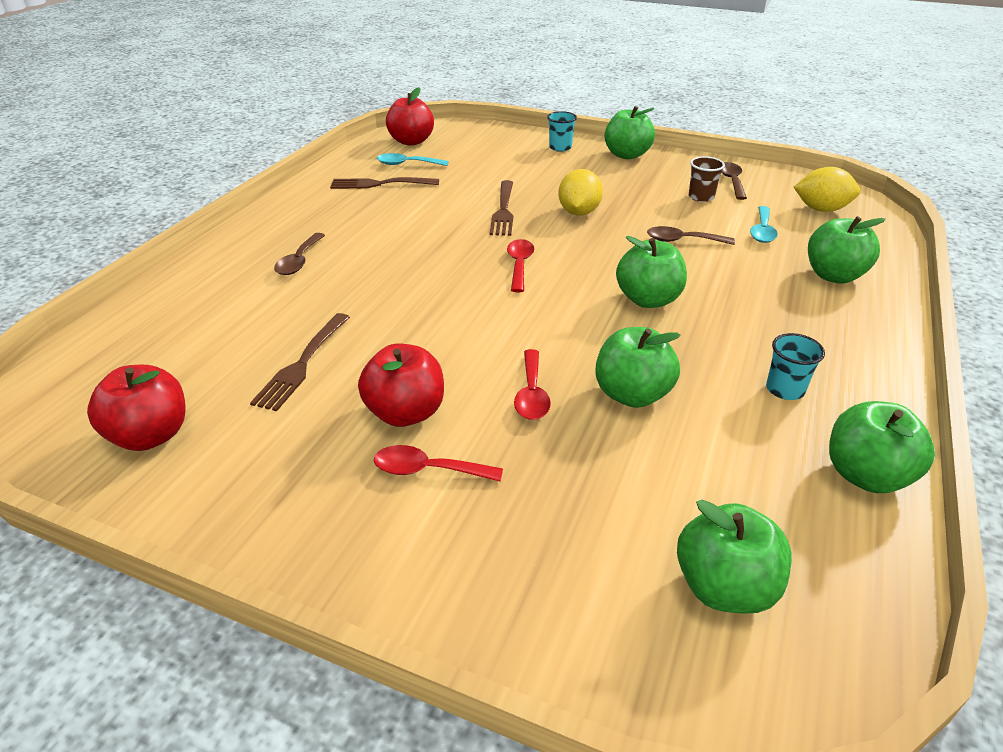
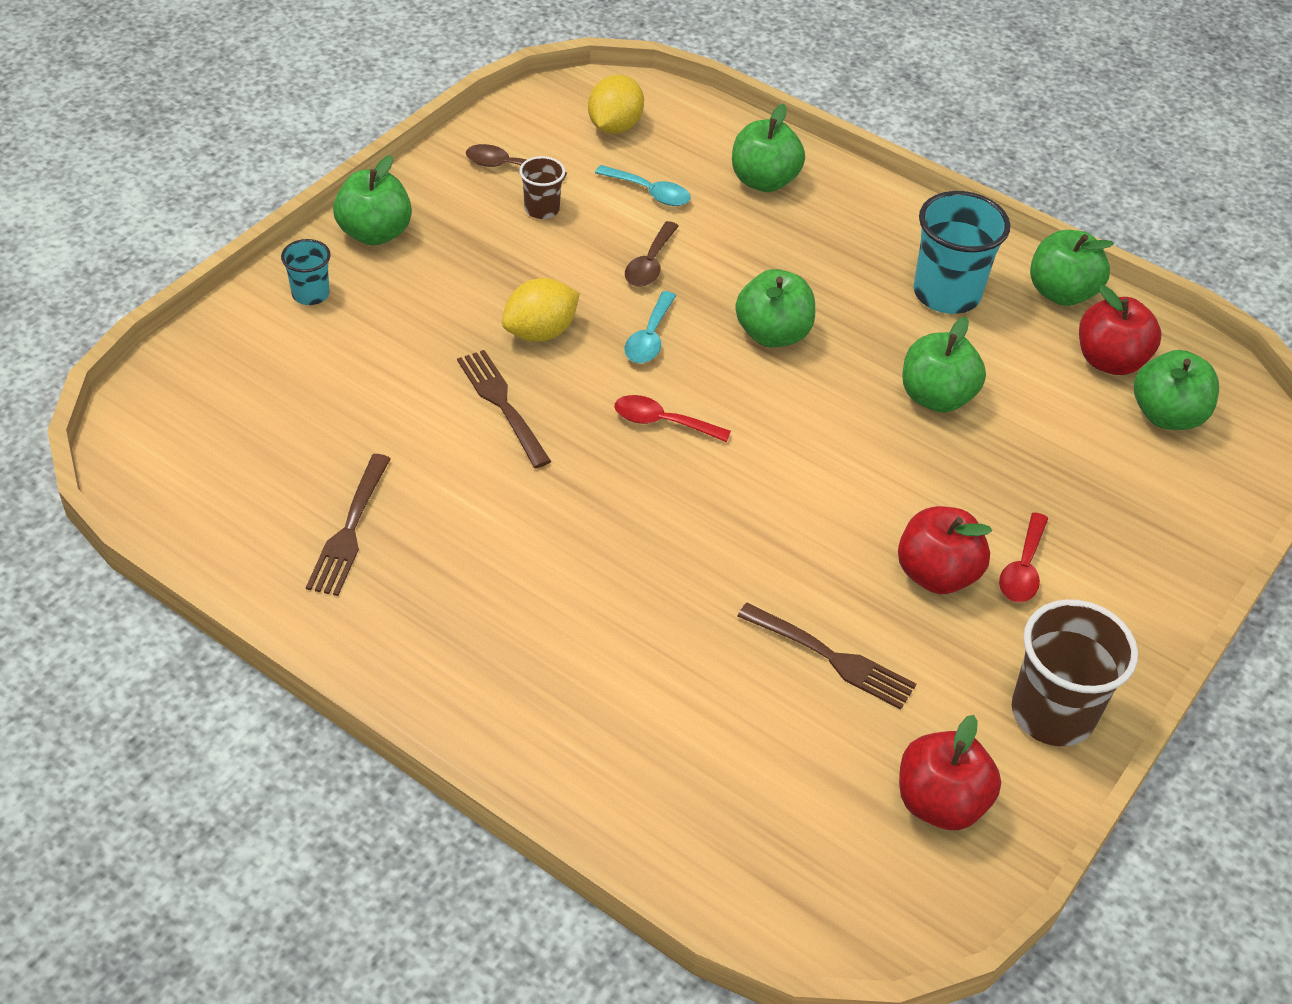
camera: 80 degrees left, 10 degrees up
(246, 503) = (1052, 713): none -> brown cup
(299, 261) = (578, 649): brown spoon -> none
(407, 164) = (284, 486): turquoise spoon -> turquoise spoon (649, 338)
(411, 141) = (185, 466): red apple -> red apple (1109, 361)
(503, 210) = (503, 405): brown fork -> brown fork turned 135 degrees counterclockwise
(531, 394) = (922, 470): red spoon -> none
(578, 212) = (540, 332): yellow lemon -> yellow lemon turned 60 degrees counterclockwise
(785, 389) = (946, 293): turquoise cup -> turquoise cup, size x1.89

